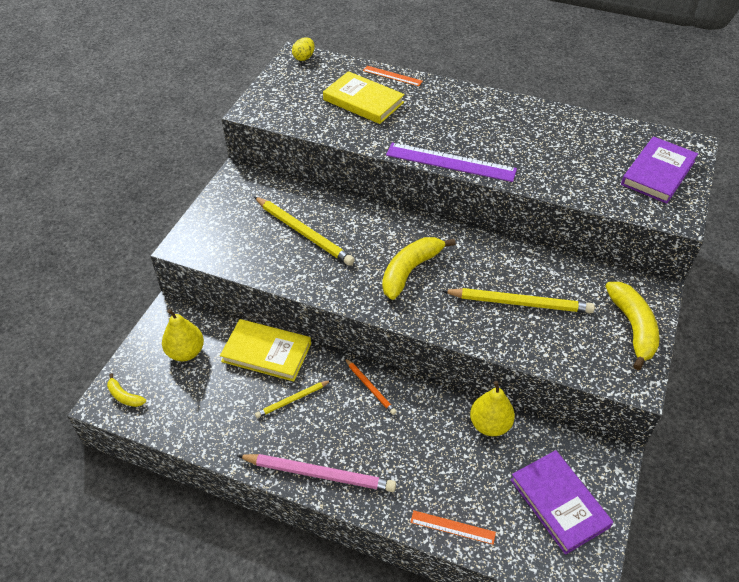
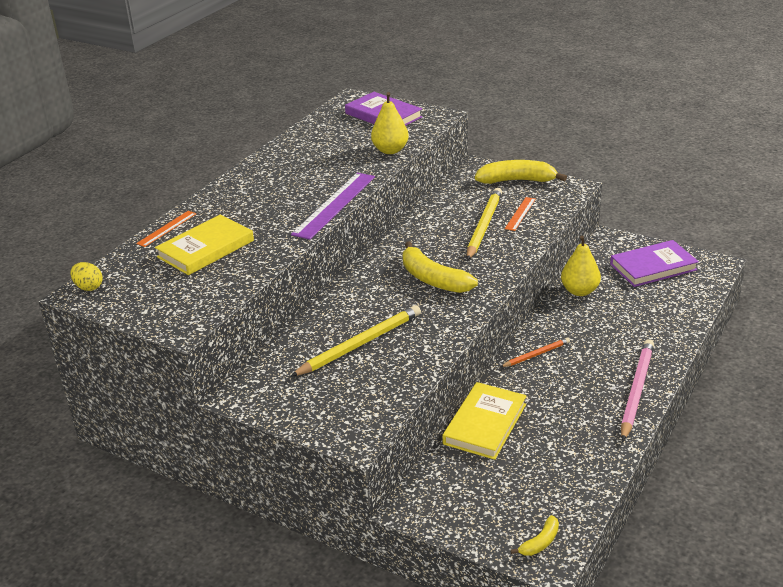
camera: 80 degrees left, 15 degrees down
(186, 352) = (477, 490): yellow pear -> yellow pear (390, 150)
(292, 400) = (550, 406): yellow pencil -> none
(452, 527) = (681, 319): orange ruler -> orange ruler (520, 213)

